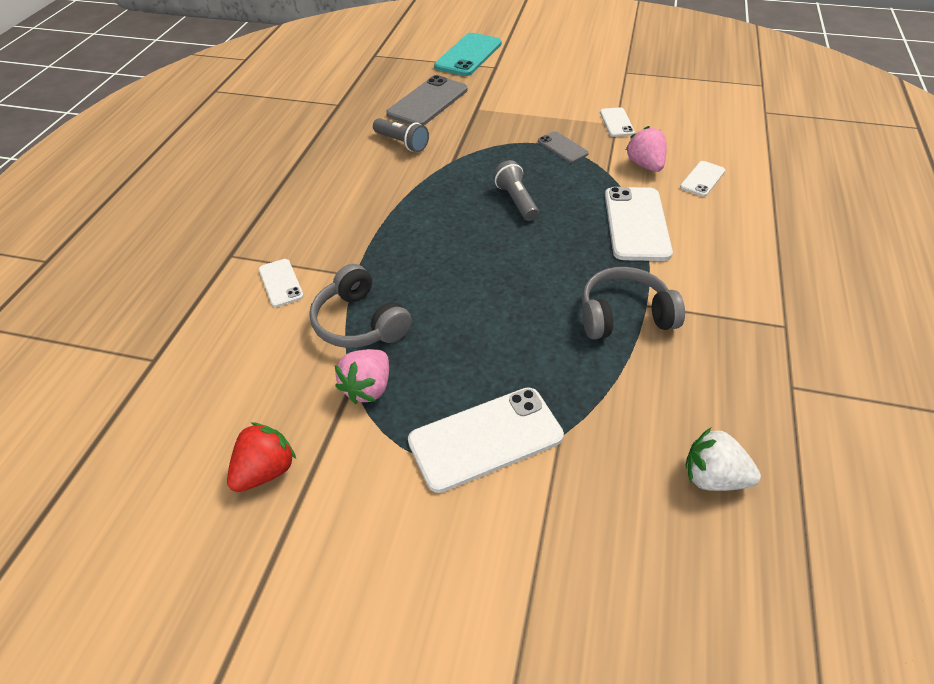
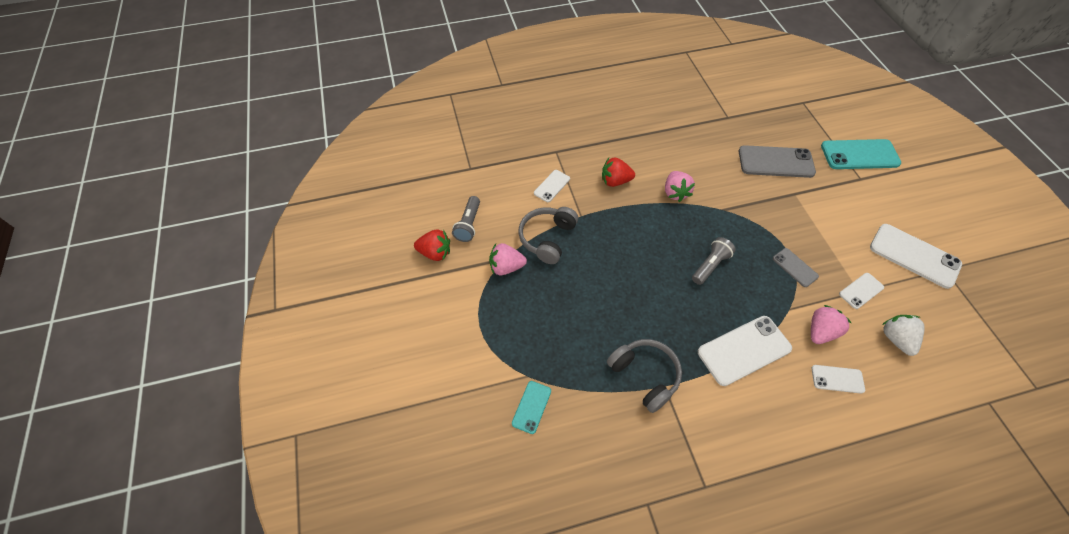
camera: 60 degrees right, 10 degrees up
(333, 222) = (615, 181): none -> red strawberry
(398, 183) = (675, 193): none -> pink strawberry
(402, 143) = (717, 172): grey flashlight -> grey flashlight (468, 224)
(485, 439) = (505, 339): white phone -> white phone (914, 256)
(562, 147) = (795, 267): grey phone -> grey phone turned 60 degrees counterclockwise
(610, 451) = (531, 407): none -> turquoise phone
(713, 477) = (544, 472): white strawberry -> white strawberry (896, 339)

